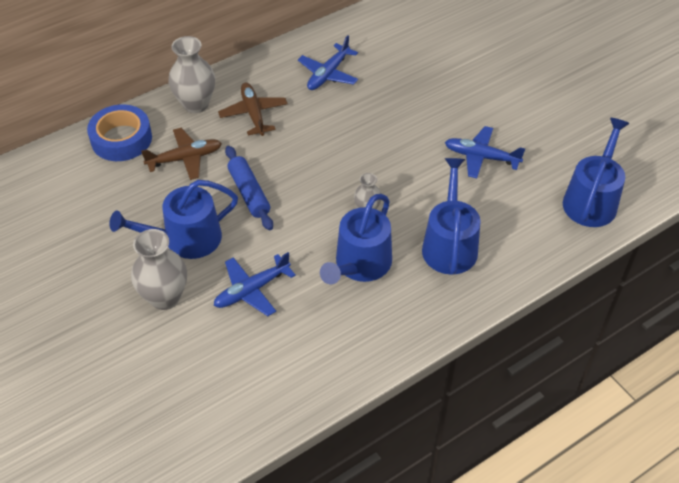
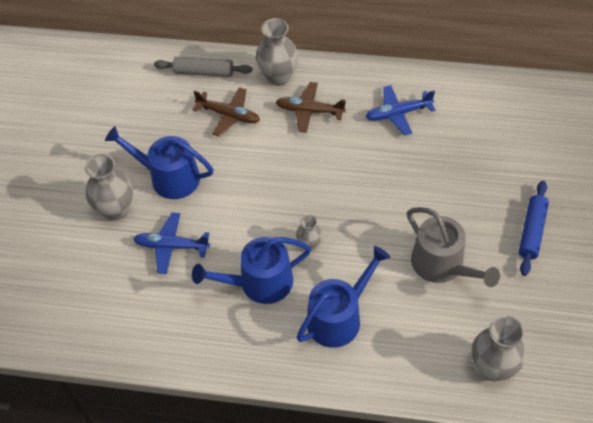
camera: 45 degrees right, 5 degrees up
(121, 139) = (204, 72): blue tape -> grey rolling pin
(249, 193) = (243, 172): blue rolling pin -> blue rolling pin (532, 231)
(253, 114) = (309, 111): brown plane -> brown plane turned 105 degrees counterclockwise
(481, 157) = (442, 265): blue plane -> grey watering can
(591, 200) = (492, 368): blue watering can -> grey vase

